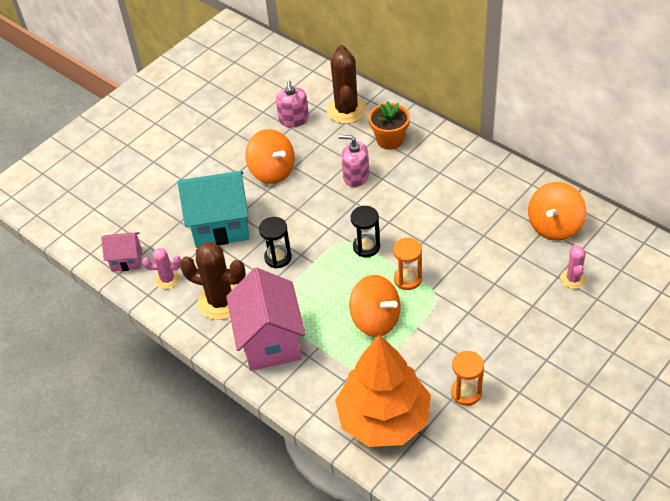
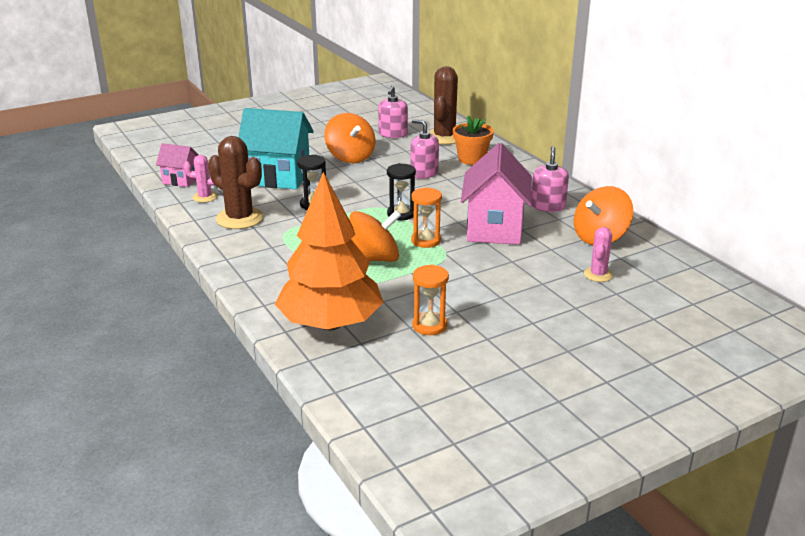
camera: 15 degrees right, 20 degrees down
(270, 341) = (263, 251): pink house -> pink house (494, 229)
(376, 320) = (374, 259): orange spinning top -> orange spinning top turned 75 degrees counterclockwise
(491, 194) = (548, 206): none -> pink soap dispenser

